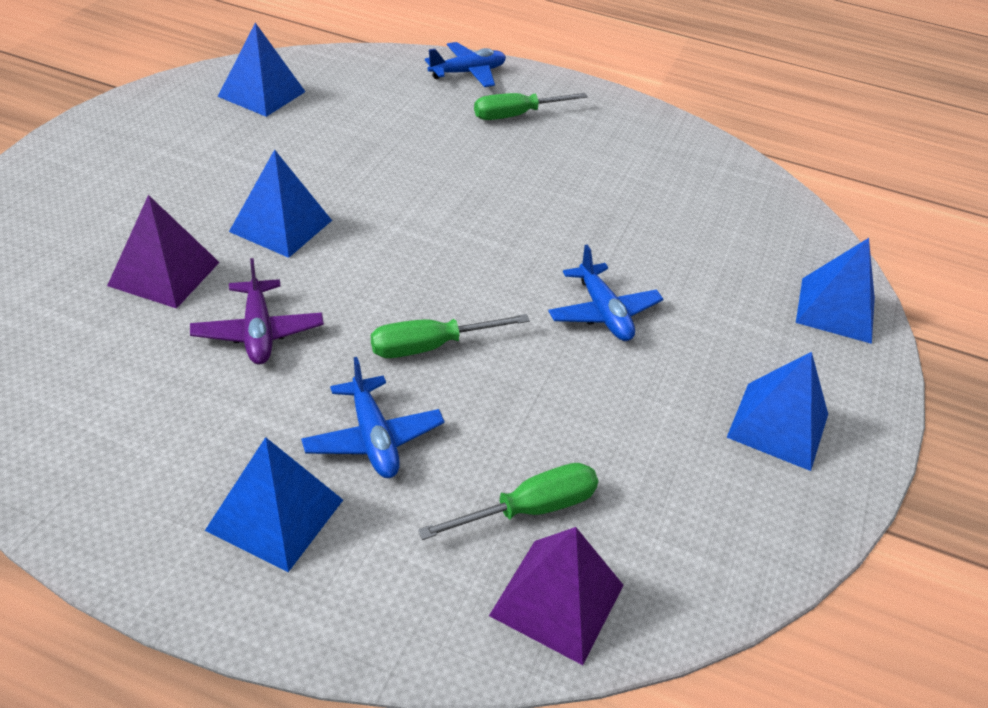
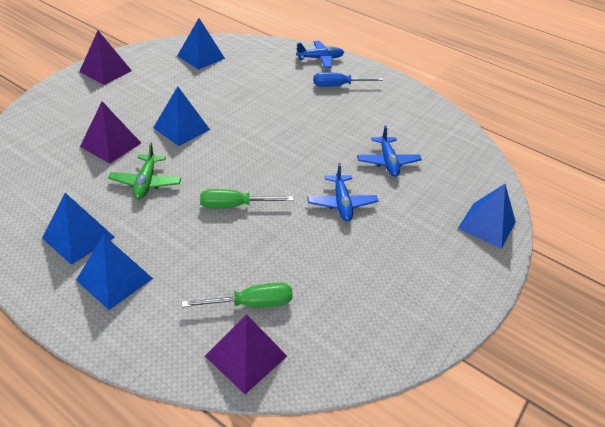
camera: 15 degrees right, 0 degrees up
(96, 140) = (105, 71): none -> purple pyramid
(258, 332) = (146, 182): purple plane -> green plane
(373, 438) = (182, 249): blue plane -> blue plane (387, 162)
(516, 115) = (338, 86): green screwdriver -> blue screwdriver
(778, 425) = (420, 285): blue pyramid -> blue pyramid (78, 237)

